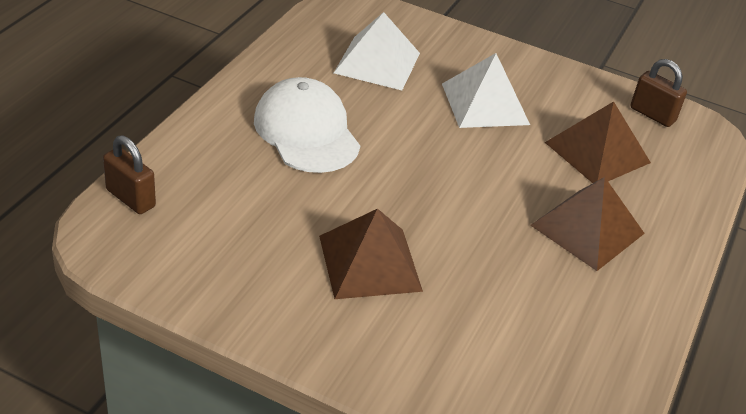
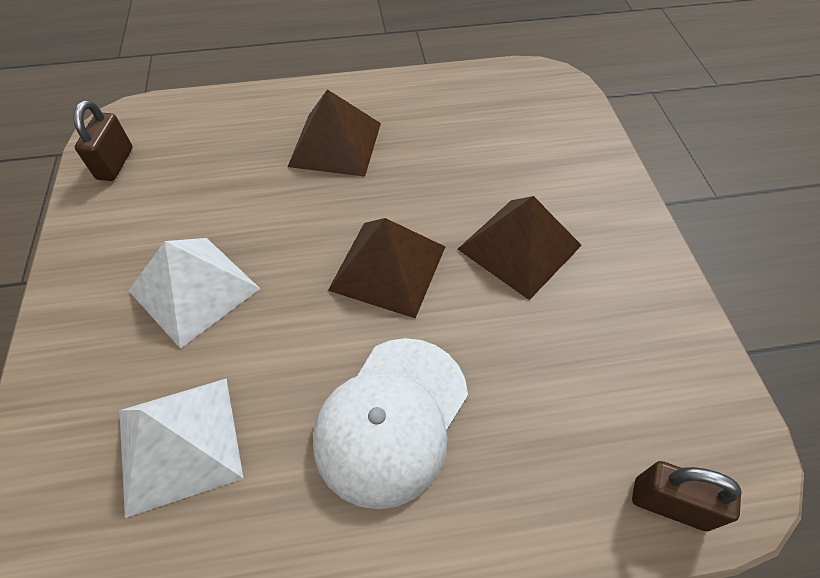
camera: 120 degrees left, 15 degrees up
(131, 198) = (669, 504): brown padlock -> brown padlock turned 75 degrees counterclockwise
(597, 152) = (215, 176): brown pyramid -> brown pyramid (388, 268)

